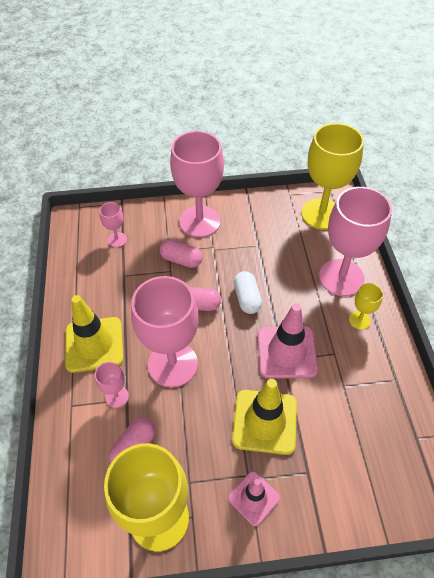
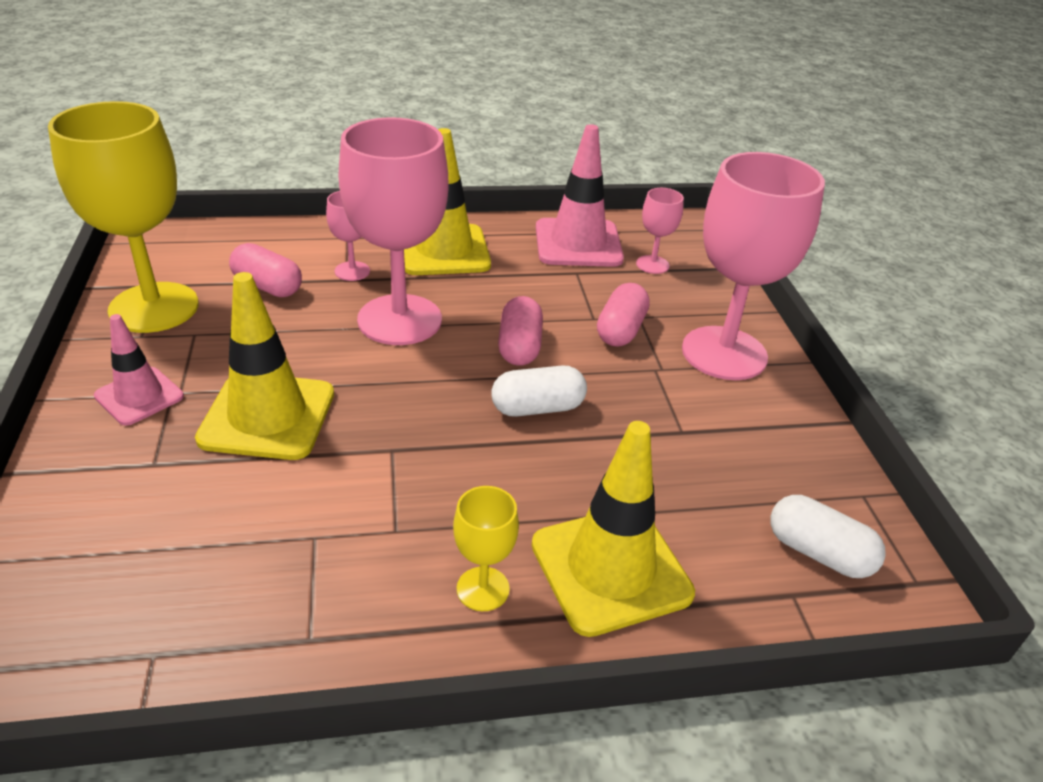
camera: 85 degrees right, 15 degrees down
(286, 352) = (407, 455): pink traffic cone -> pink traffic cone (578, 243)
(321, 214) = (818, 553): yellow goblet -> white capsule
(341, 277) = (610, 569): pink goblet -> yellow traffic cone

